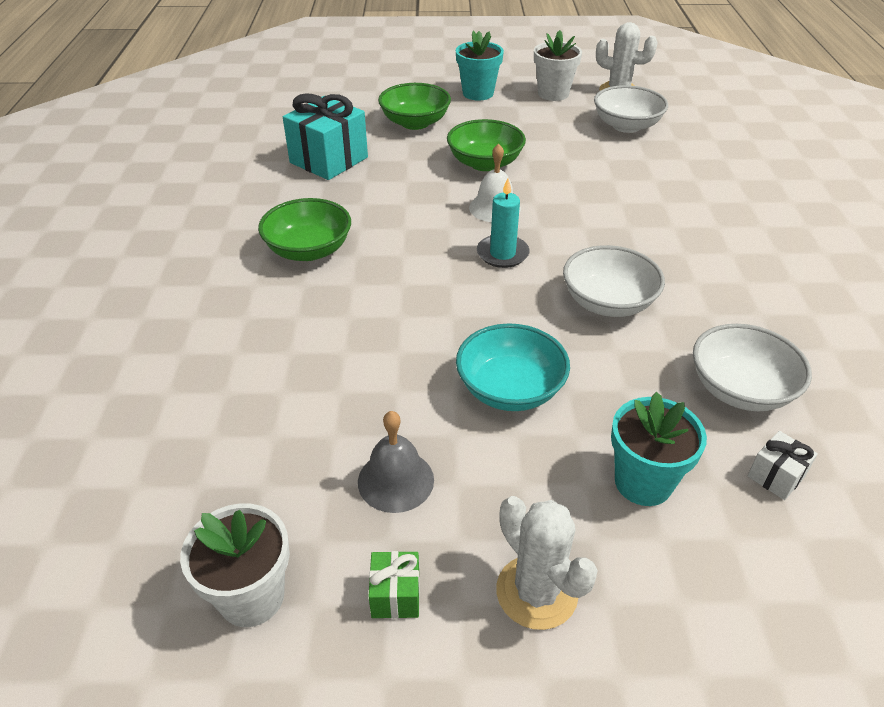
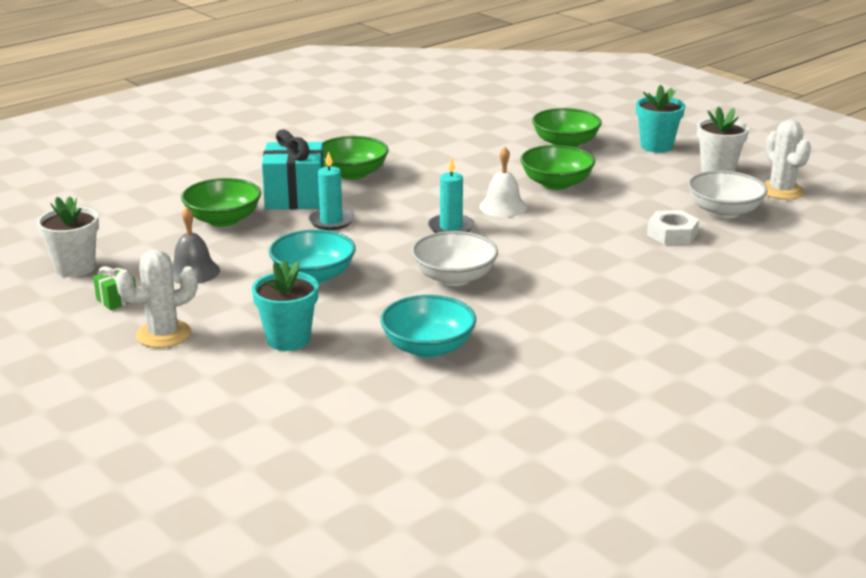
camera: 50 degrees right, 15 degrees down
(292, 389) = (223, 220): none -> green bowl
(329, 160) = (461, 139): turquoise gift -> turquoise gift (295, 198)
(398, 315) = (331, 221): none -> turquoise candle
(536, 592) = (163, 334): white cactus -> white cactus turned 45 degrees clockwise
(640, 163) = (672, 234): none -> white nut
(740, 389) = (428, 347): white bowl -> turquoise bowl
(776, 476) = (354, 380): white gift -> none

